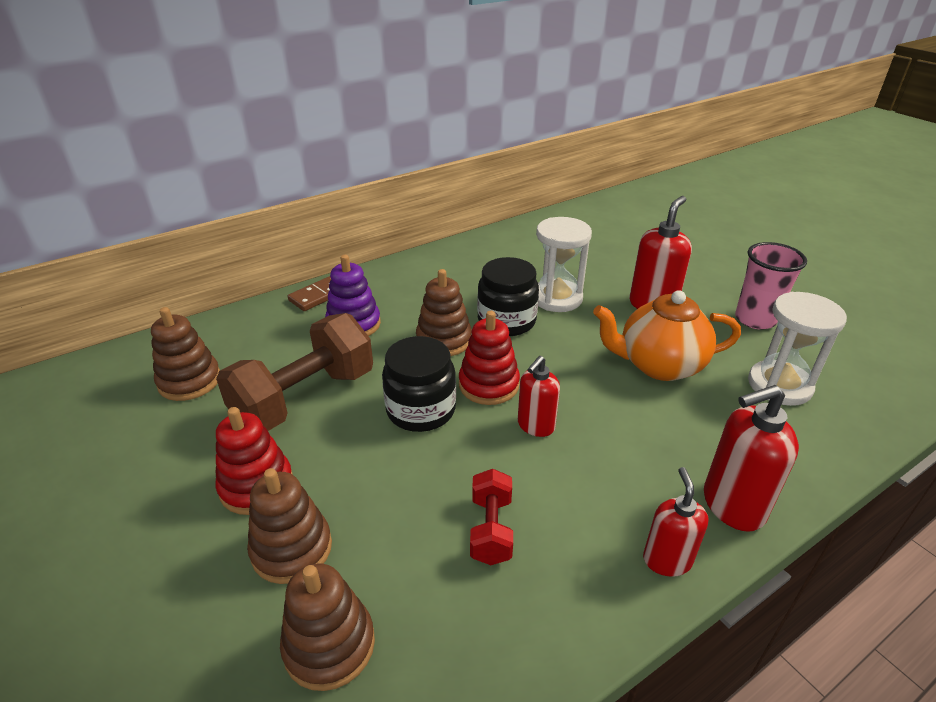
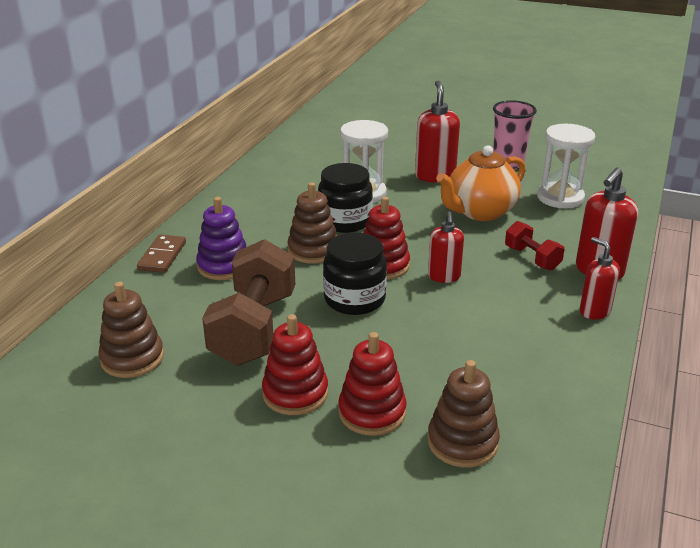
camera: 35 degrees left, 5 degrees down
(292, 549) = (372, 412): brown stacking toy -> red stacking toy
(491, 529) = (484, 342): red dumbbell -> red dumbbell (532, 258)

